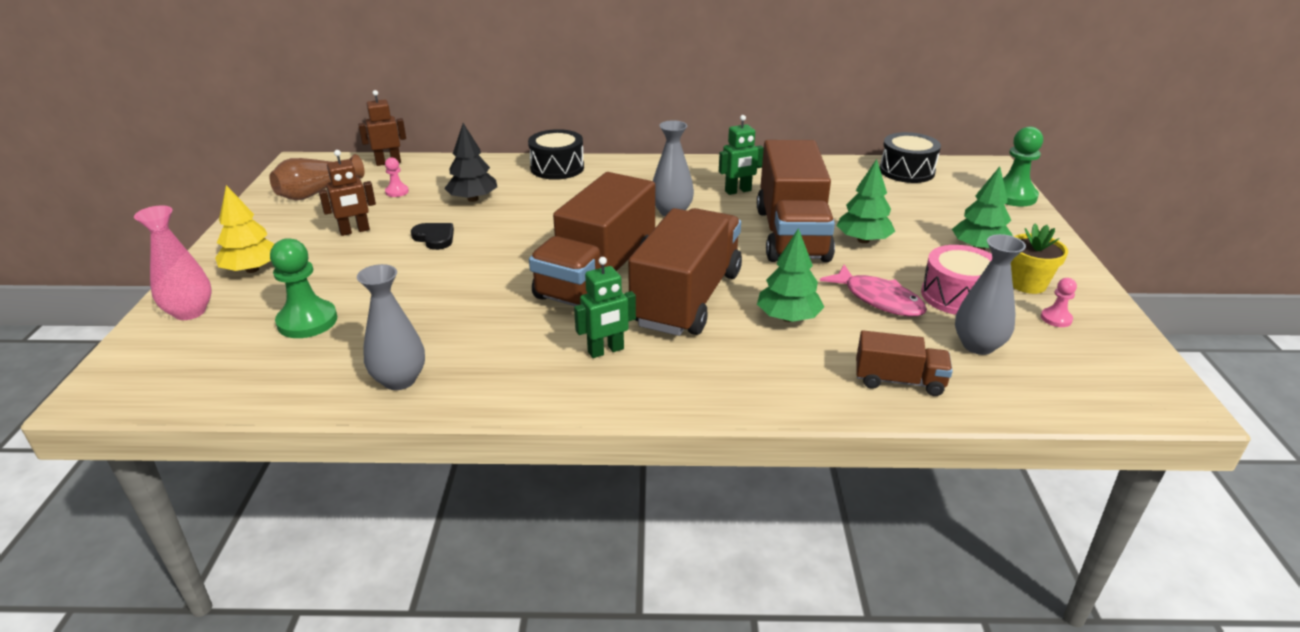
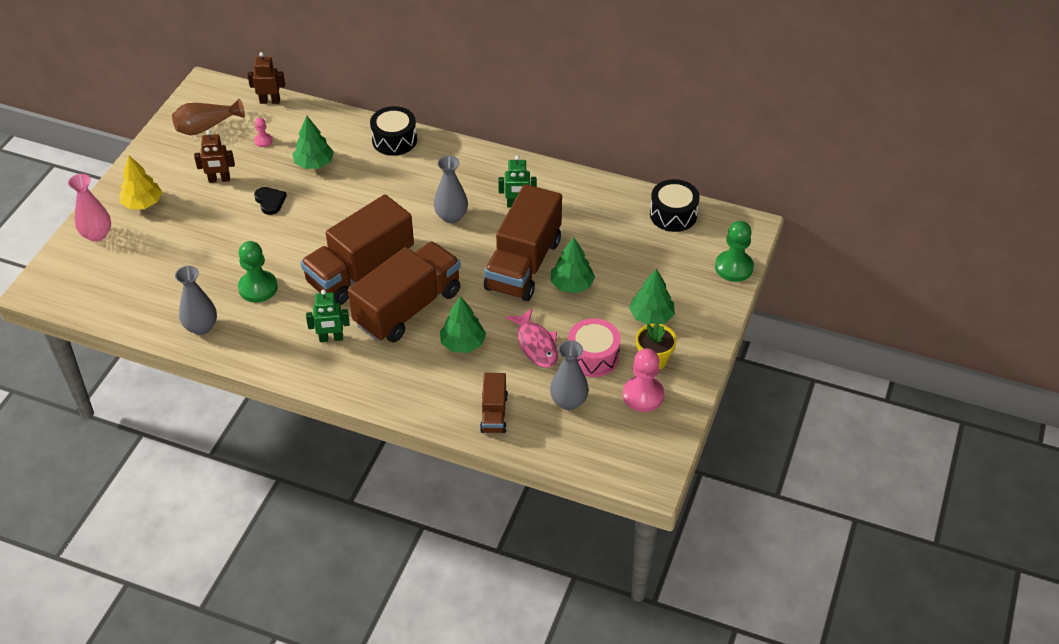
camera: 20 degrees right, 15 degrees up
(307, 321) = (163, 262): green pawn -> green pawn (258, 288)
(473, 199) = (314, 163): black tree -> green tree
(899, 381) = (494, 413): brown truck -> brown truck turned 60 degrees clockwise
(1056, 319) = (643, 395): pink pawn -> pink pawn, size x1.96

